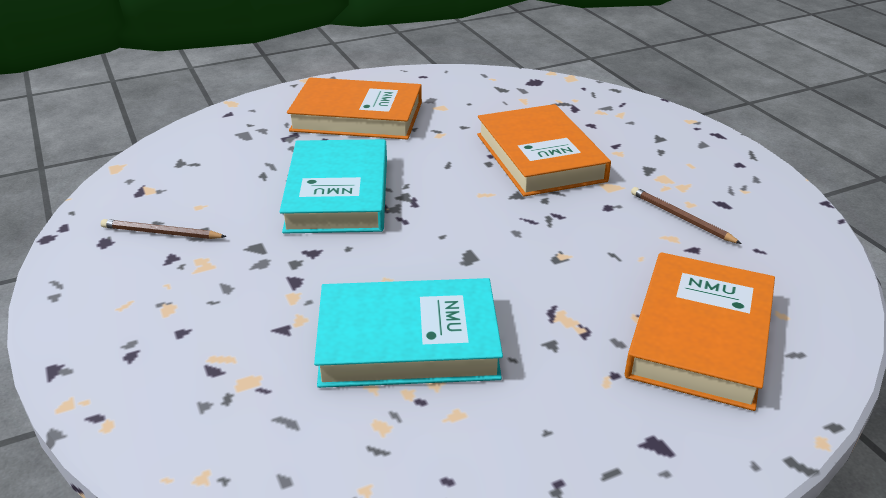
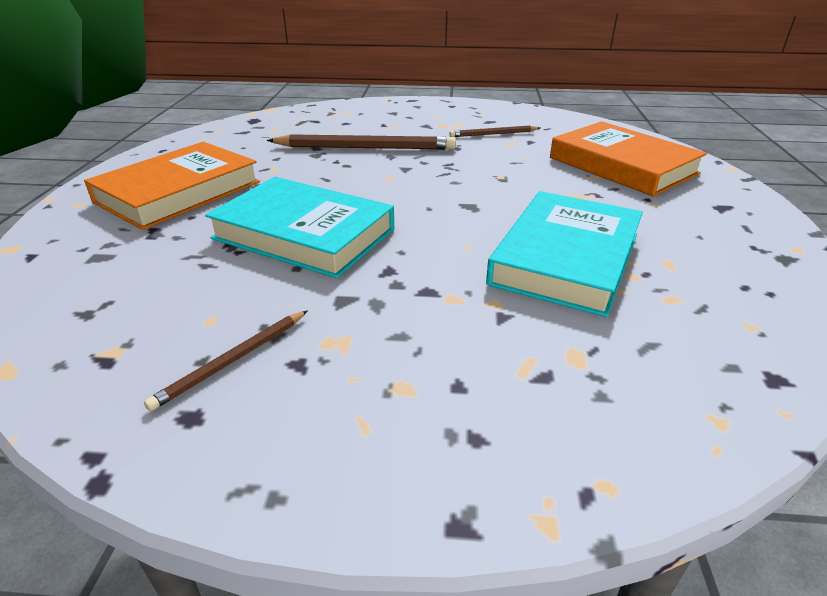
camera: 60 degrees left, 0 degrees up
(539, 157) = (365, 148): orange book -> brown pencil

